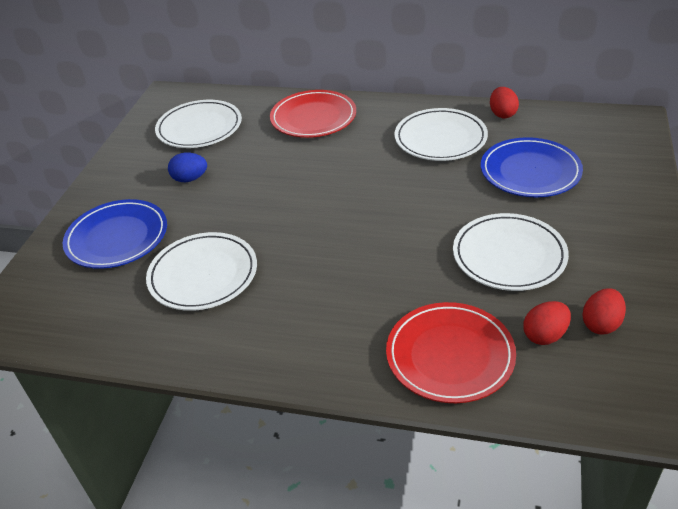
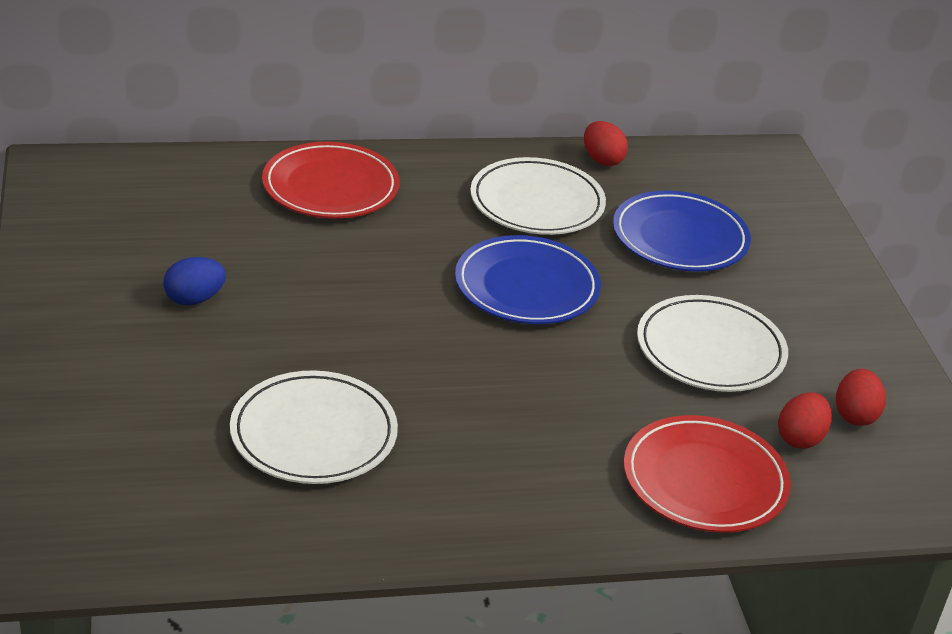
camera: 30 degrees left, 5 degrees down
(117, 237) = (137, 401): blue plate -> blue plate (526, 286)
(199, 128) = (153, 218): white plate -> none

